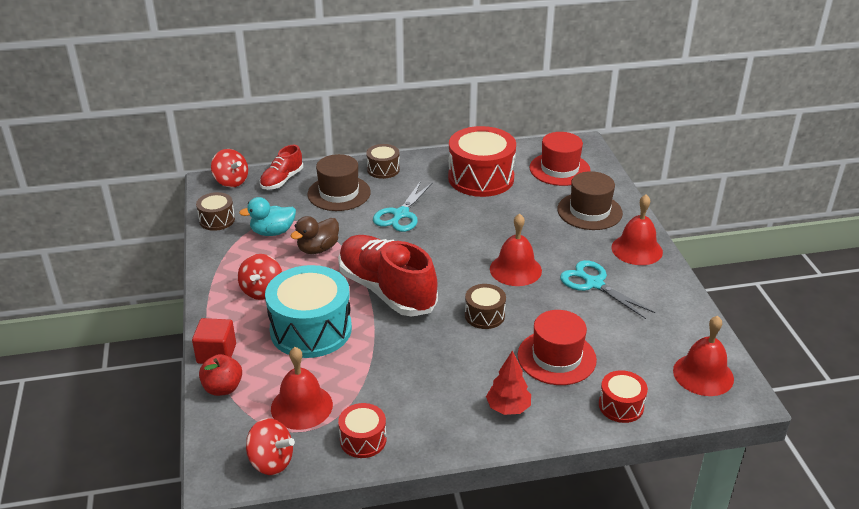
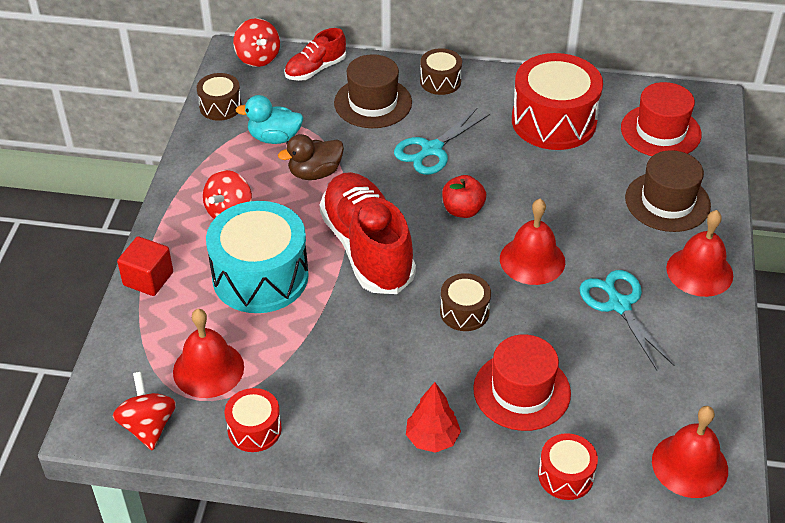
camera: 20 degrees right, 10 degrees up
(223, 388) = (137, 323): red apple -> red apple (463, 210)
(271, 462) = (148, 426): red spinning top -> red spinning top turned 150 degrees counterclockwise

